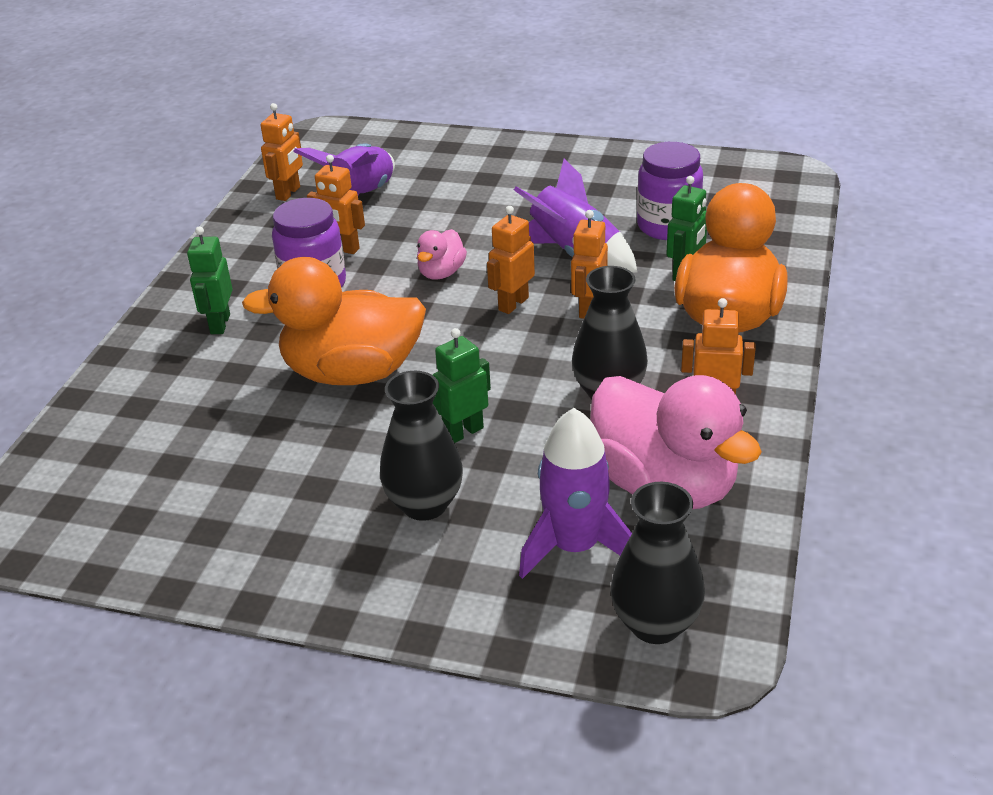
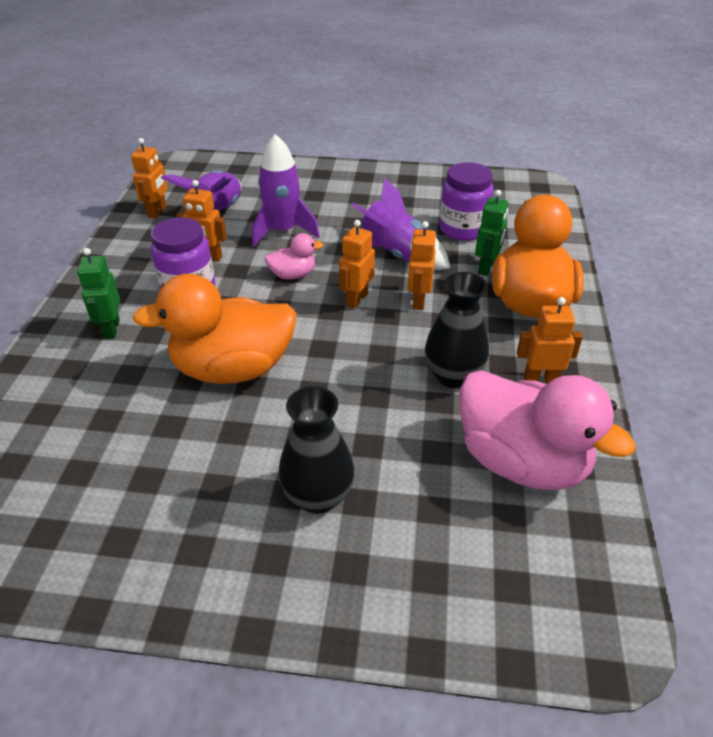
camera: 10 degrees left, 5 degrees up
(441, 273) = (293, 275): pink duck -> pink duck turned 120 degrees counterclockwise
(463, 432) = (338, 421): green robot -> none
(574, 547) = (460, 531): purple rocket -> purple rocket (283, 231)
(655, 624) = (553, 610): black vase -> none

